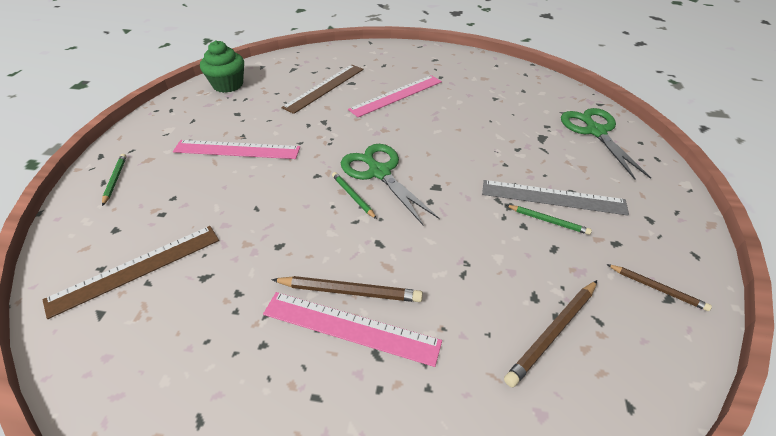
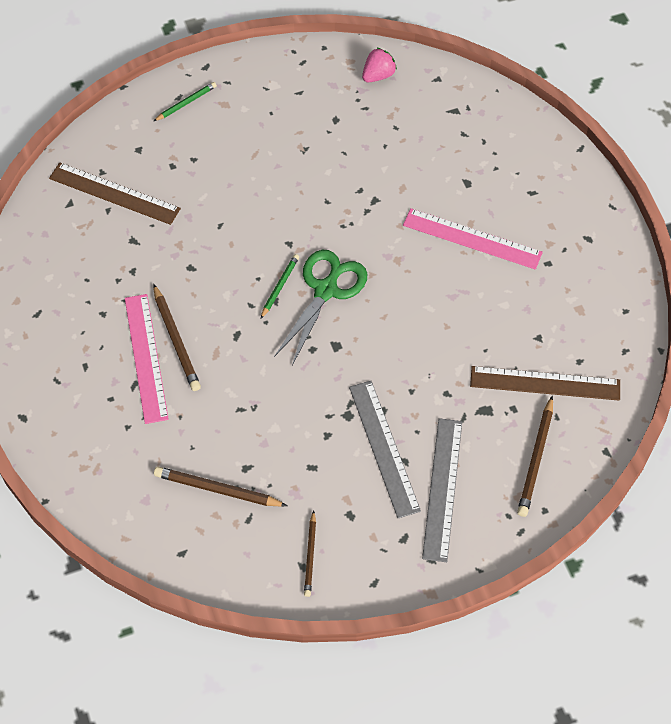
camera: 60 degrees right, 15 degrees up
(228, 85) = (378, 75): green cupcake -> pink strawberry
(237, 150) = (281, 159): pink ruler -> none
(324, 88) = (437, 164): brown ruler -> brown ruler (545, 383)
(548, 221) = (345, 453): green pencil -> none
(595, 131) = (535, 459): green scissors -> brown pencil
(605, 181) = (442, 488): none -> grey ruler

